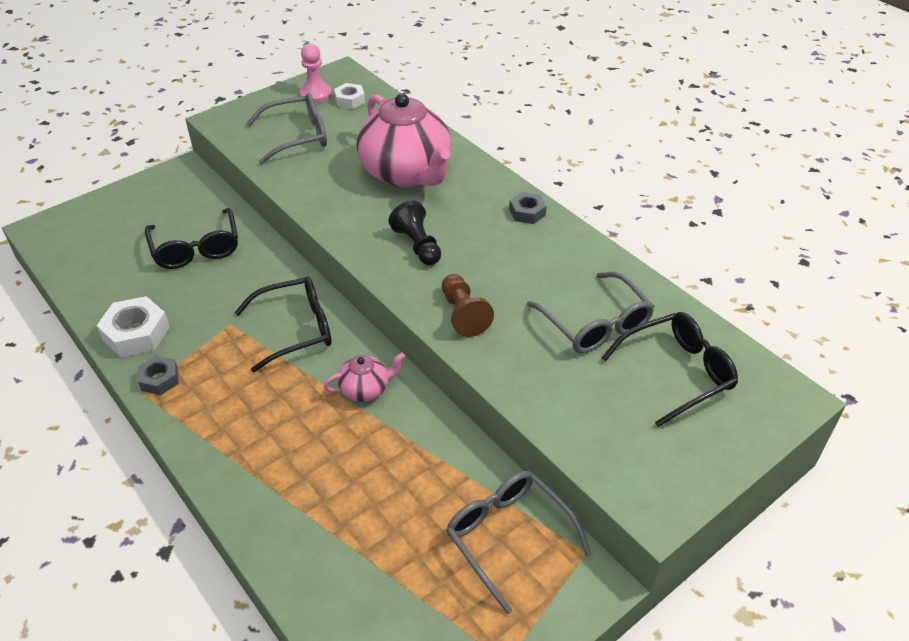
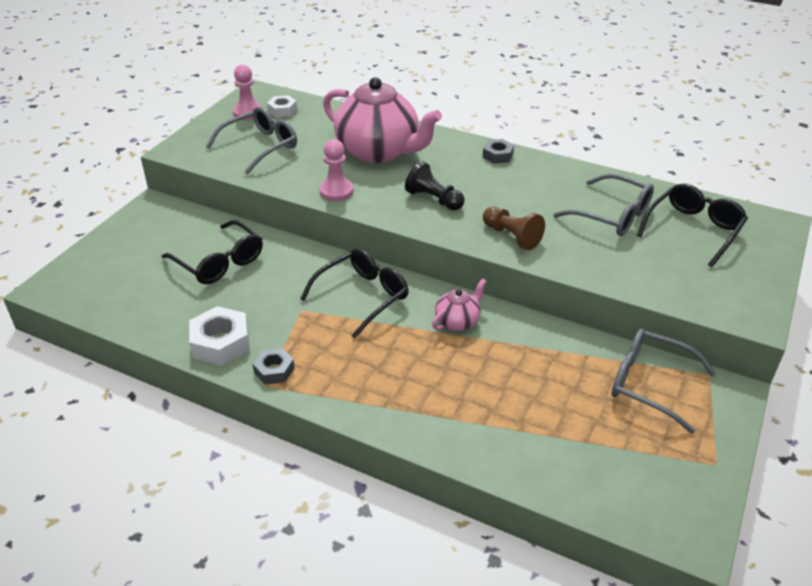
camera: 25 degrees left, 5 degrees down
(329, 207) = (336, 191): none -> pink pawn

